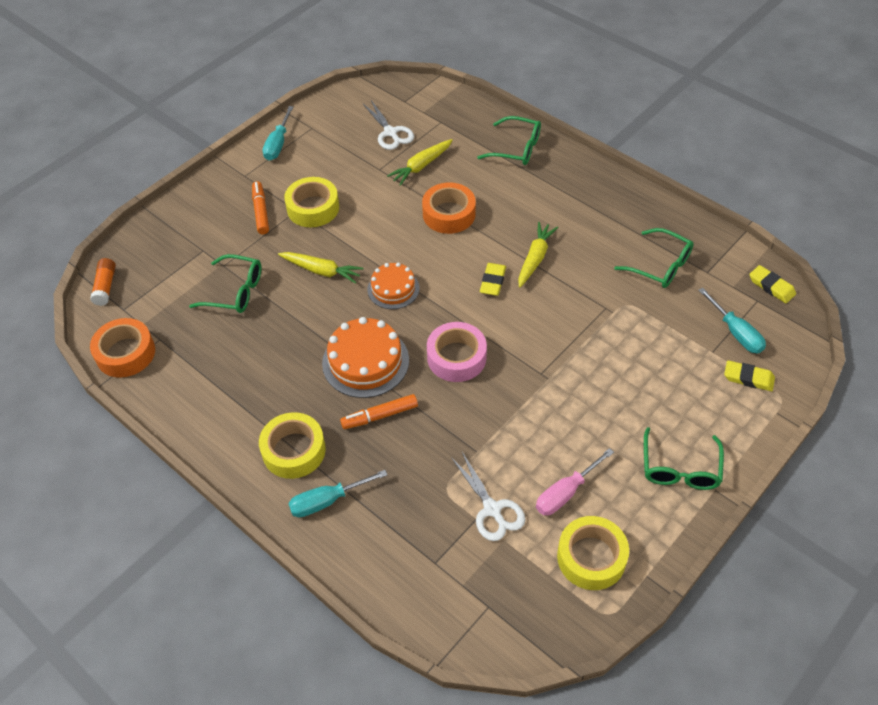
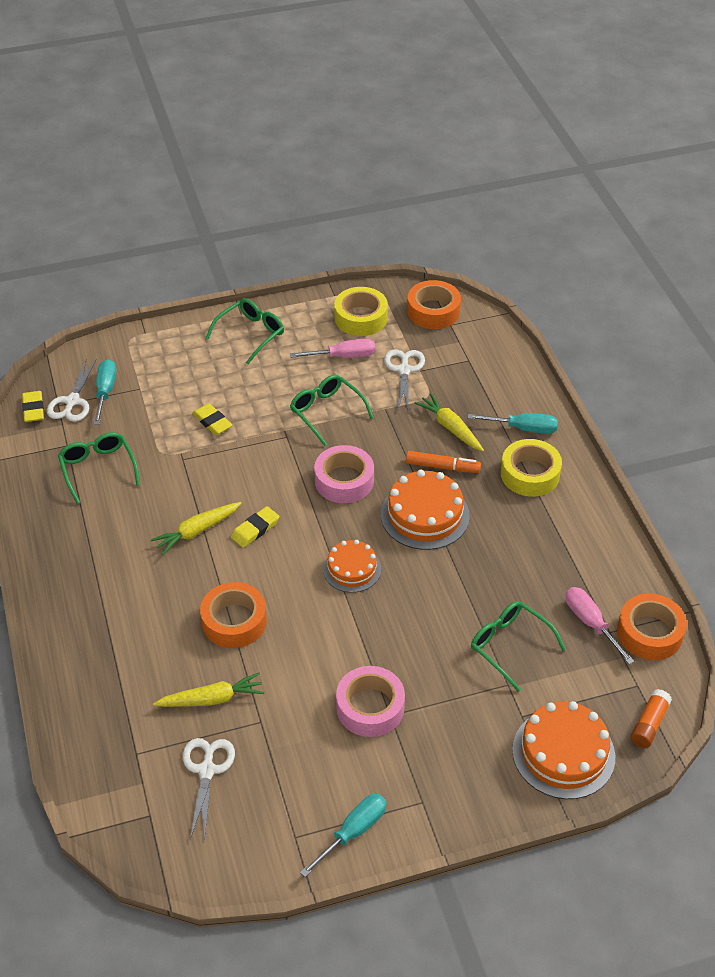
camera: 150 degrees left, 5 degrees down
(162, 241) = (563, 753): none -> orange cake
(177, 338) = (591, 623): none -> pink screwdriver
(261, 212) = (431, 734): orange marker -> none
(313, 208) = (370, 707): yellow tape -> pink tape
(321, 271) = (408, 624): yellow carrot -> yellow carrot (450, 427)
(516, 148) = (91, 664): green glasses -> green glasses (326, 412)
(521, 617) = (433, 311): none -> orange tape
(748, 378) = (136, 360): yellow eraser -> yellow eraser (212, 422)
(750, 309) = (72, 401): none -> white scissors

